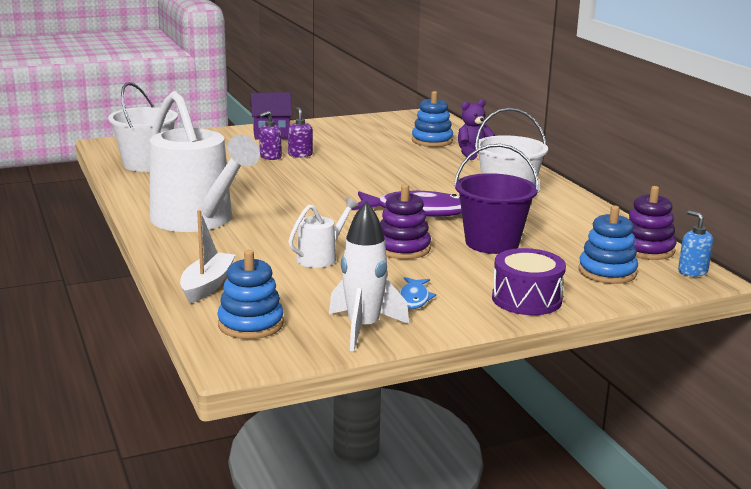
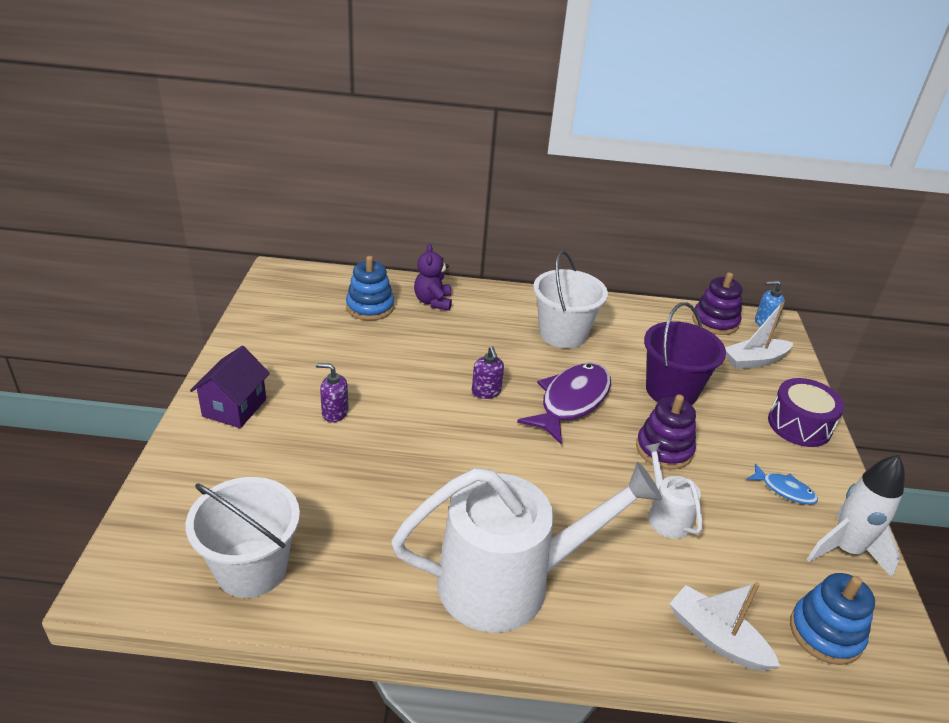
camera: 65 degrees left, 15 degrees up
(270, 157) = (322, 439): purple soap dispenser -> purple soap dispenser (486, 392)
(607, 272) = (754, 360): blue stacking toy -> white boat

